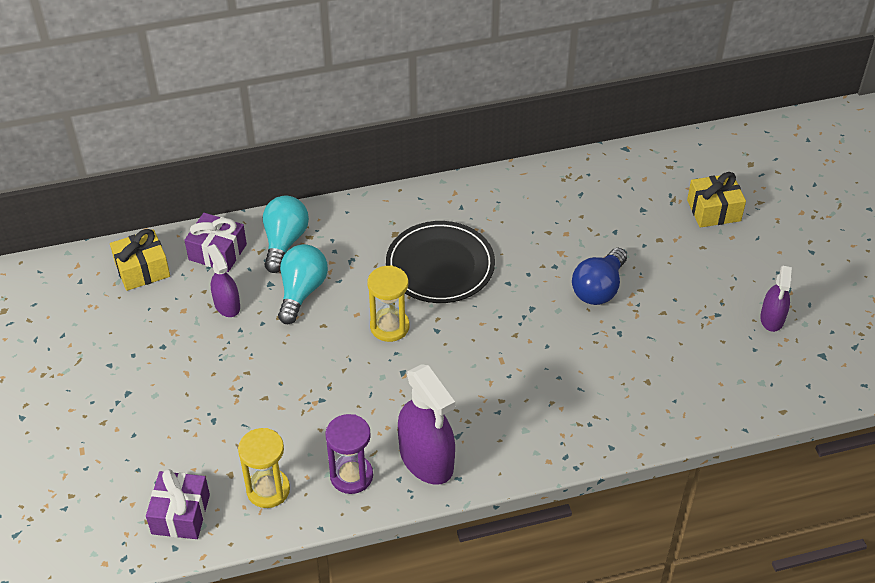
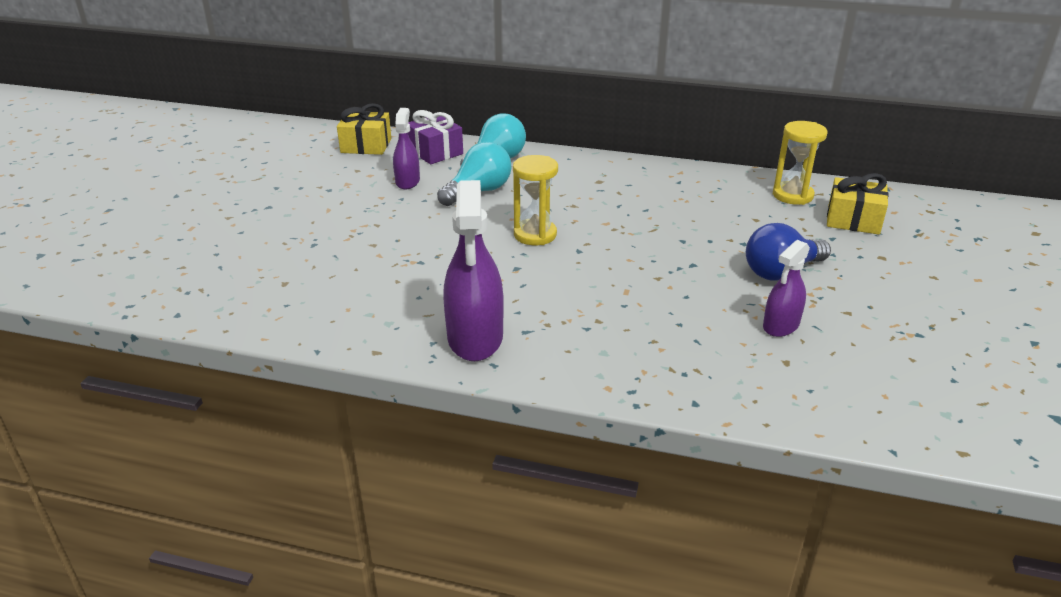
camera: 30 degrees right, 15 degrees down
(181, 514) = (211, 294): purple gift -> none
(268, 490) = (303, 305): yellow hourglass -> yellow hourglass (792, 195)
(351, 476) = (389, 323): purple hourglass -> none
(440, 266) = (623, 211): black plate -> none
(713, 210) = (966, 254): yellow gift -> yellow gift (853, 220)
(772, 318) = (995, 360): purple spray bottle -> purple spray bottle (781, 325)

